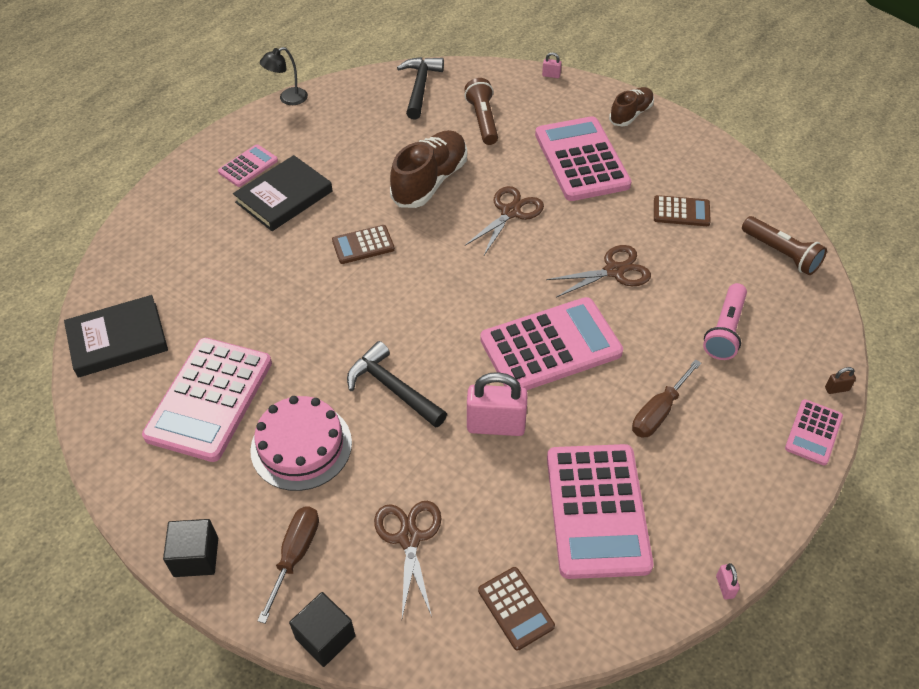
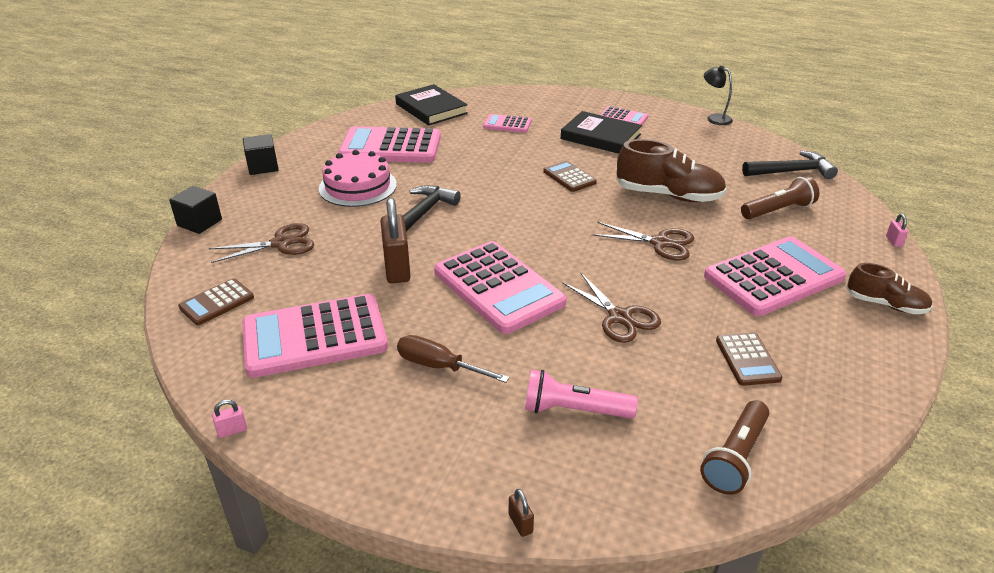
camera: 75 degrees right, 15 degrees down
(295, 555) = (265, 200): brown screwdriver -> none
(496, 425) = (397, 269): pink padlock -> brown padlock
(813, 432) = (443, 500): pink calculator -> pink calculator (507, 124)

